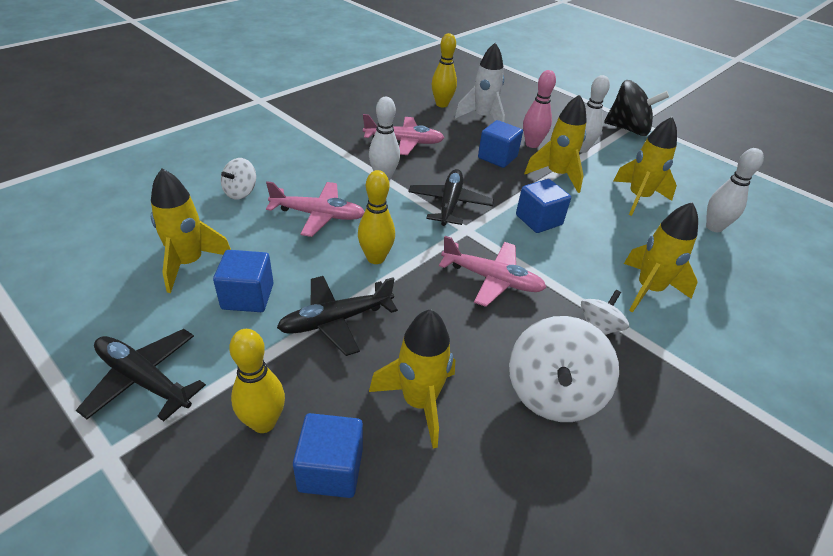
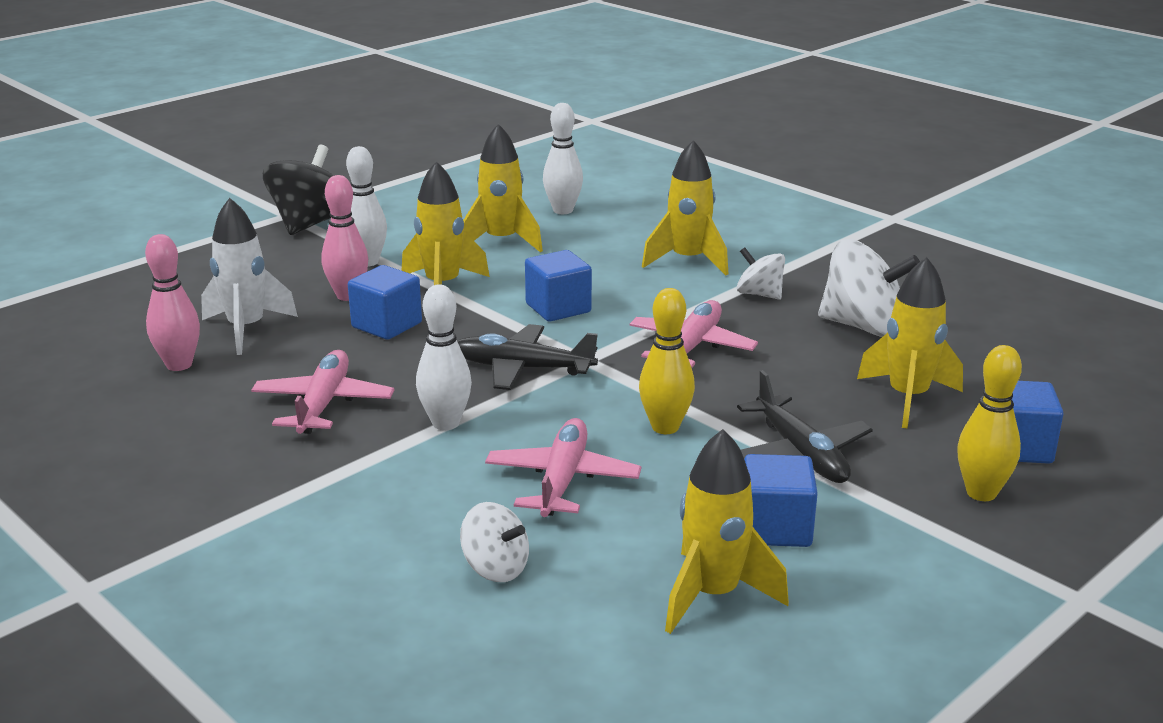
camera: 85 degrees left, 15 degrees down
(144, 380) = (961, 593): black plane -> none
(442, 104) = (179, 365): yellow bowling pin -> pink bowling pin

